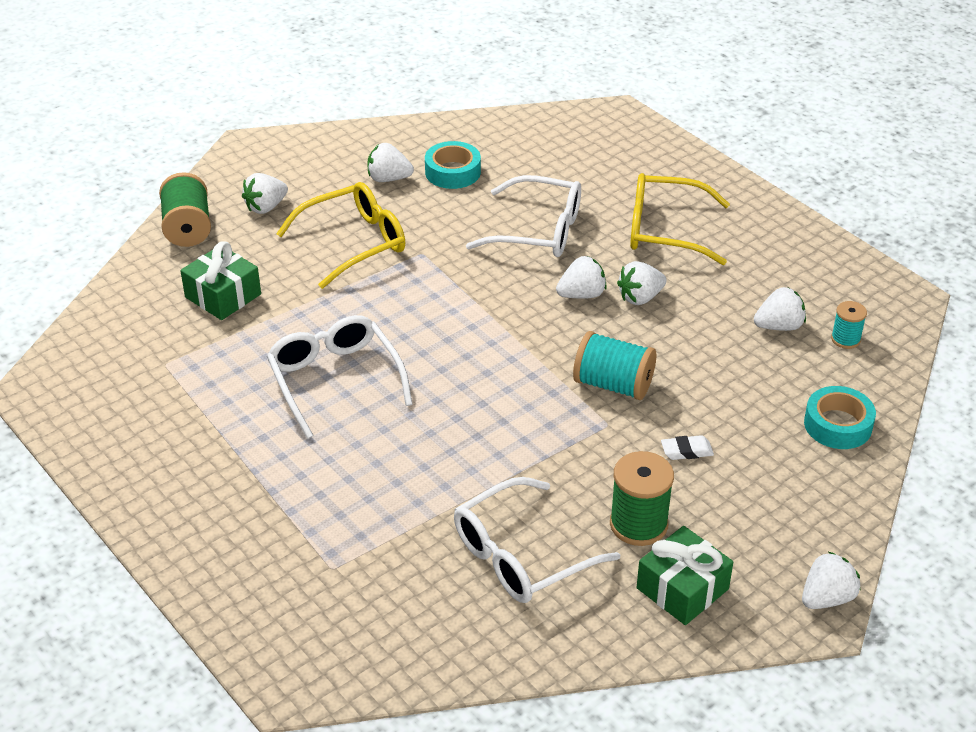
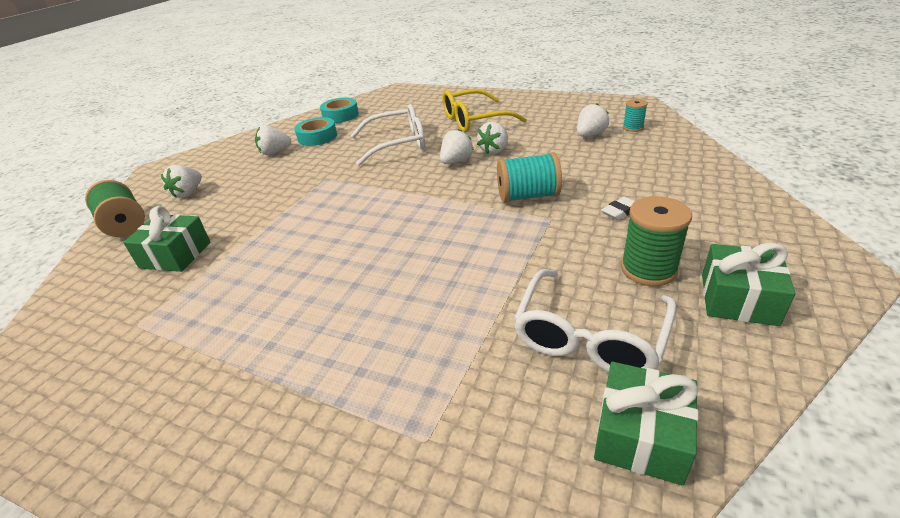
camera: 25 degrees left, 5 degrees down
(335, 380) = (312, 274): white glasses -> none
(354, 243) = (271, 189): yellow glasses -> none
(483, 639) = (641, 435): none -> green gift
(826, 598) = (834, 256): white strawberry -> none
(838, 425) = (687, 163): turquoise tape -> turquoise tape (340, 115)

